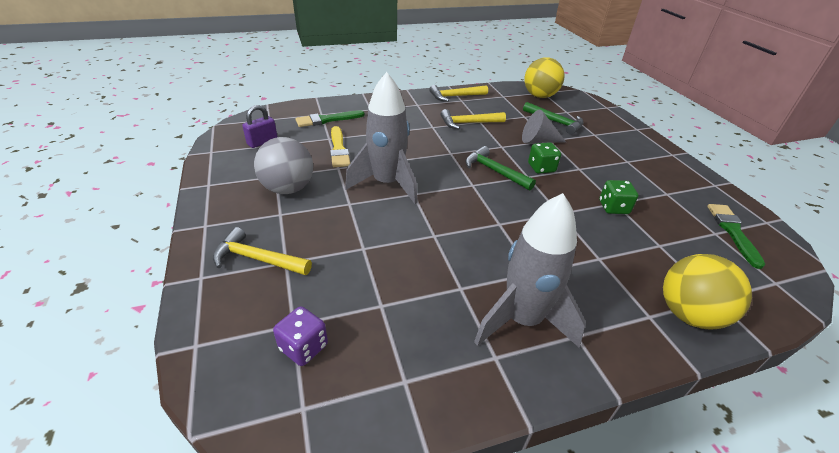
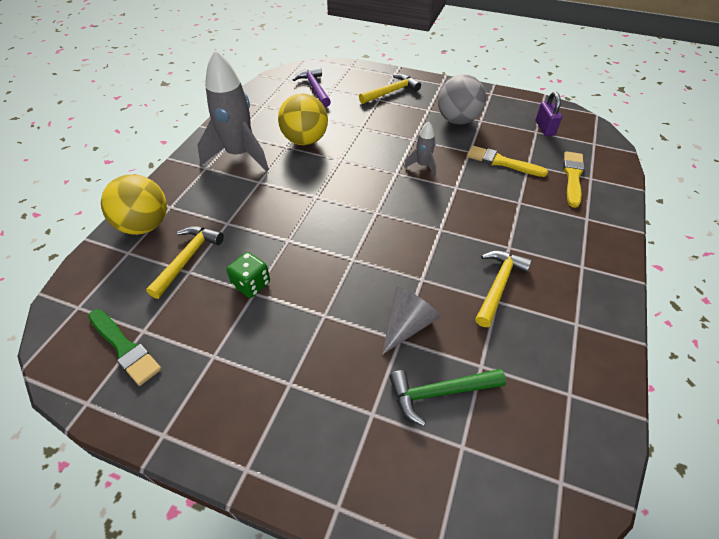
camera: 130 degrees right, 10 degrees up
(303, 347) = (314, 88): purple dice -> purple hammer
(327, 120) = (573, 177): green brush -> yellow brush
(387, 184) = (422, 165): grey rocket -> grey rocket, size x0.47
(455, 96) = (593, 324): yellow hammer -> yellow hammer (187, 259)
(494, 171) = (382, 240): green hammer -> none
(539, 96) = (545, 458): yellow ball -> yellow ball (305, 140)
(541, 168) = (355, 281): green dice -> none

